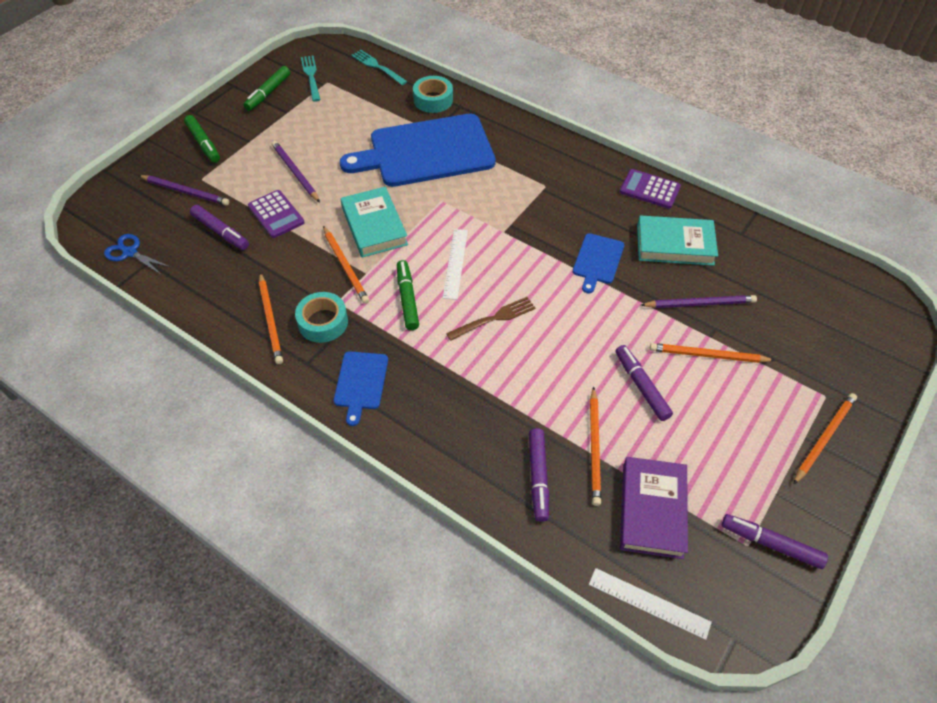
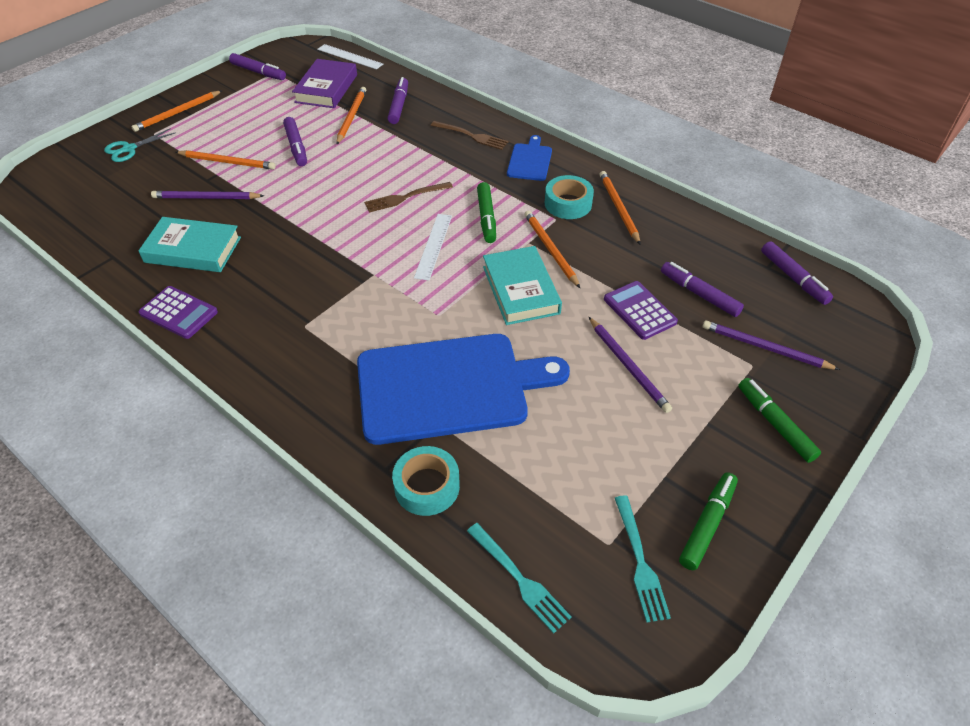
camera: 175 degrees left, 5 degrees down
(130, 252) = (793, 278): blue scissors -> purple marker
(433, 422) = (471, 136): none -> brown fork
(597, 261) = (284, 239): blue cutting board -> none
(833, 368) = (129, 149): none -> turquoise scissors

